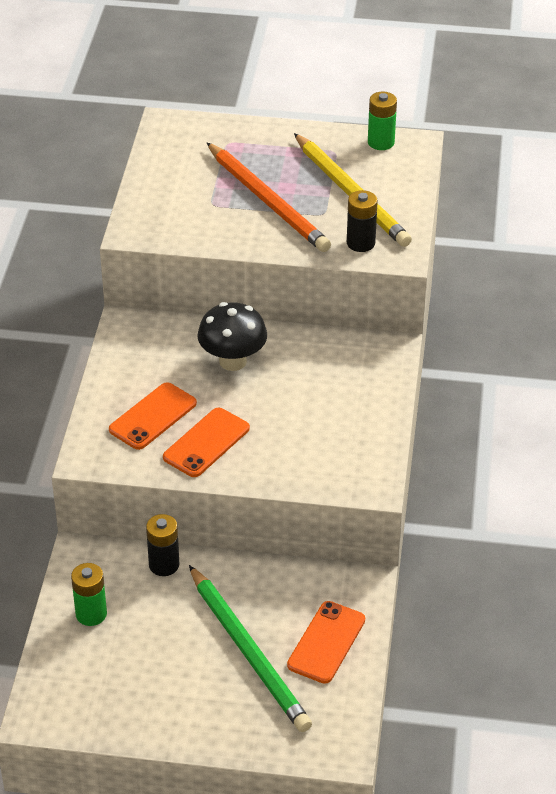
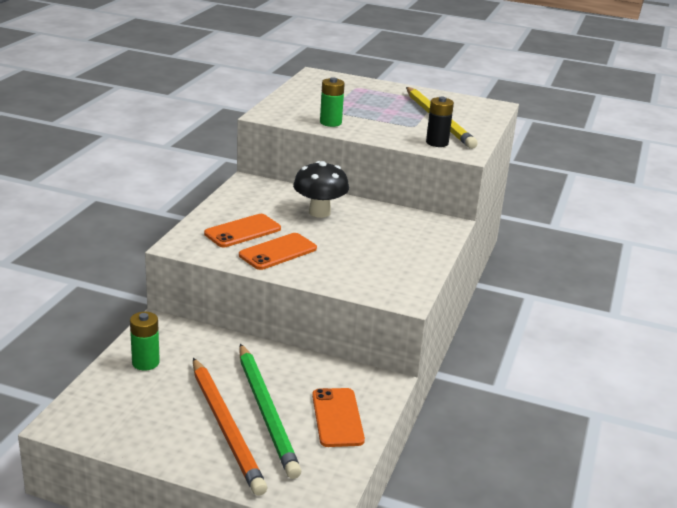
camera: 10 degrees right, 15 degrees down
(164, 565) = (221, 342): black battery -> none
(268, 201) = (374, 115): orange pencil -> orange pencil (226, 427)
(326, 642) = (337, 417): orange phone -> orange phone turned 45 degrees counterclockwise
(381, 142) = (469, 101): green battery -> green battery (330, 122)

